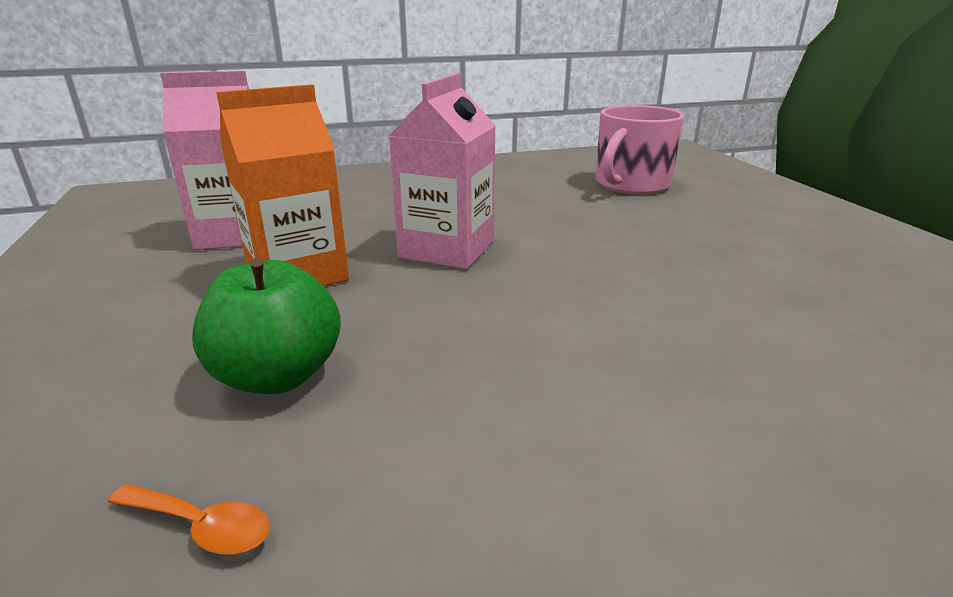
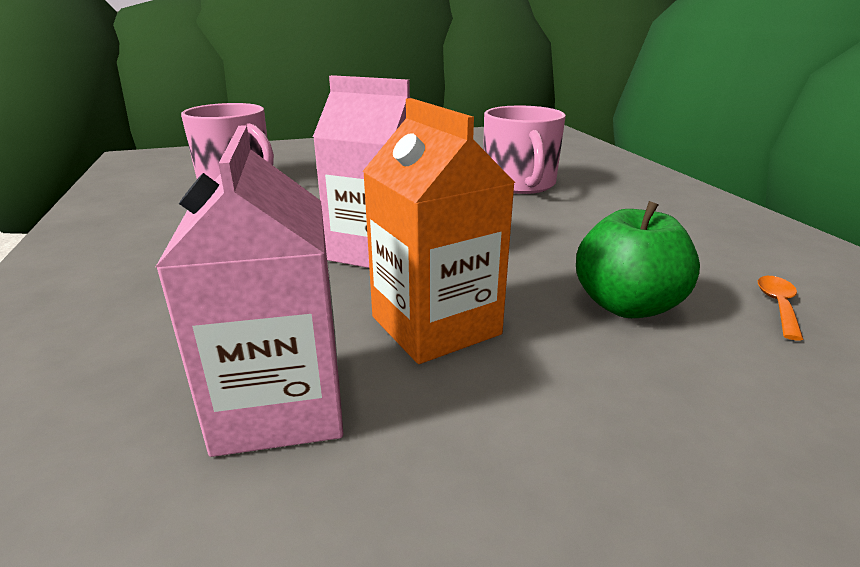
camera: 90 degrees left, 0 degrees up
(725, 343) = (519, 184): none -> pink mug

